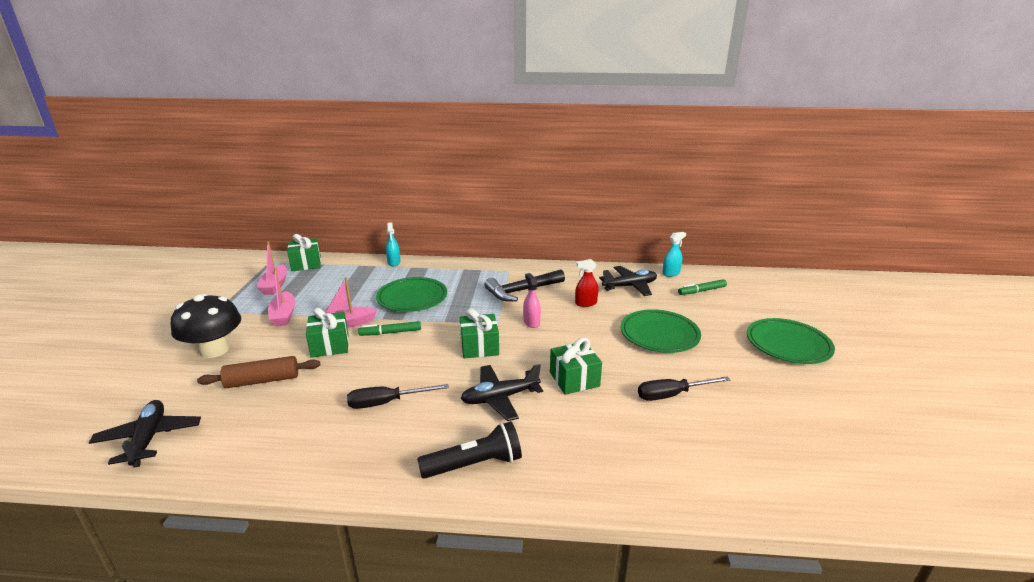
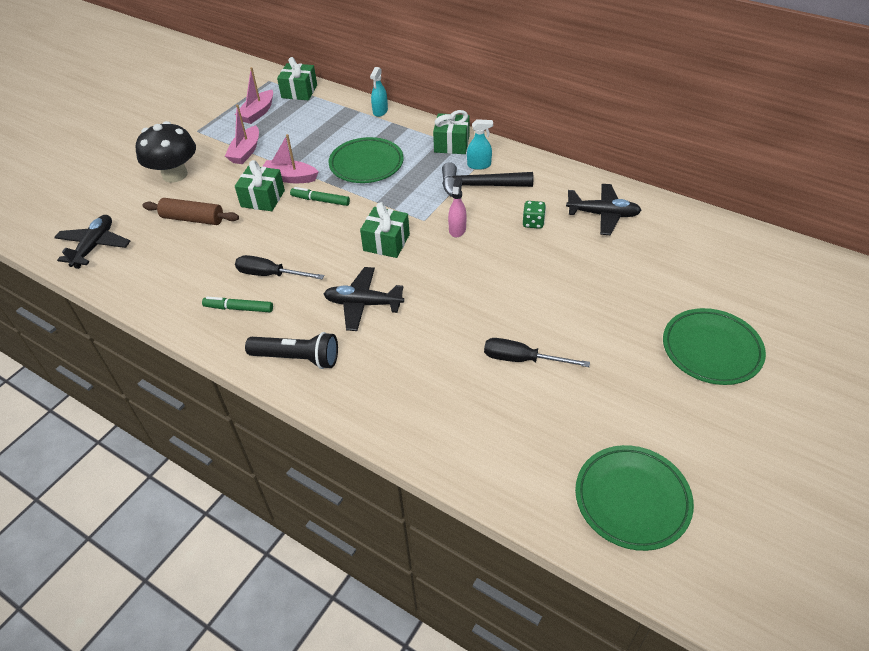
camera: 30 degrees right, 20 degrees up
(574, 379) = (444, 309): green gift -> green gift (451, 144)
(586, 303) = (533, 223): red spray bottle -> green dice
(659, 335) = (575, 288): green plate -> green plate (632, 500)
(671, 273) = (671, 210): turquoise spray bottle -> turquoise spray bottle (479, 165)
(701, 291) = (683, 247): green marker -> green marker (239, 308)

